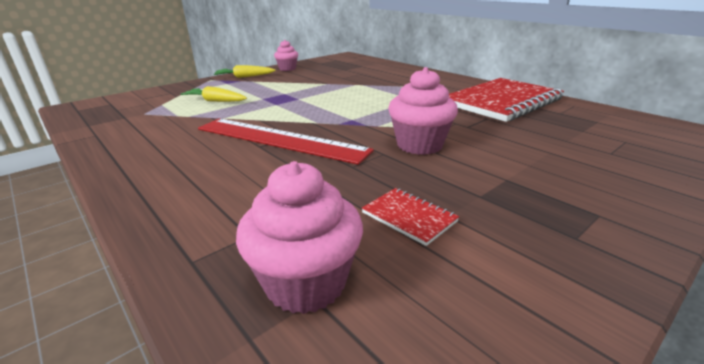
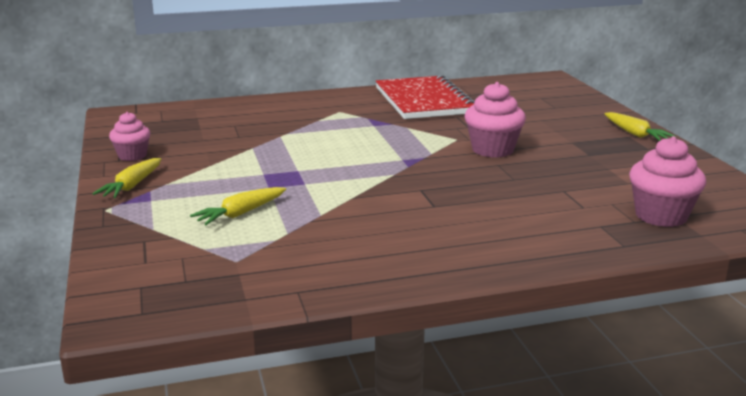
camera: 65 degrees left, 5 degrees down
(279, 139) = (425, 195): red ruler -> none
(409, 217) = (604, 178): red notebook -> none
(618, 219) = (635, 134): none -> yellow carrot

